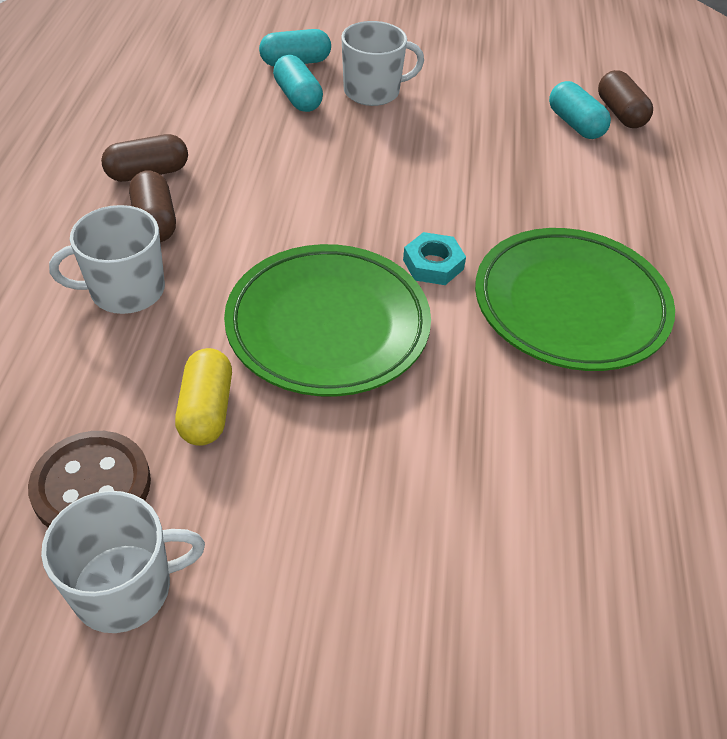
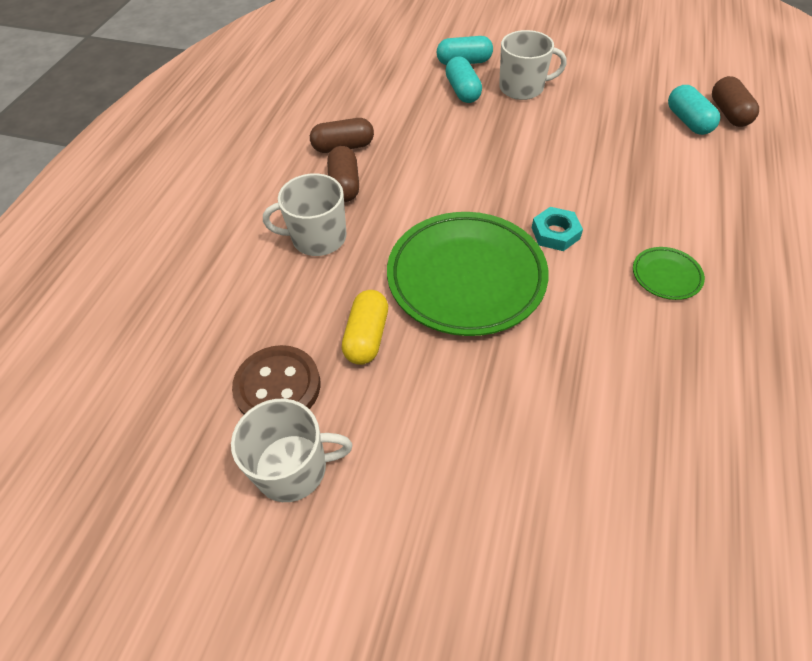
camera: 15 degrees right, 5 degrees up
(570, 305) = (666, 276): green plate -> green plate, size x0.43

